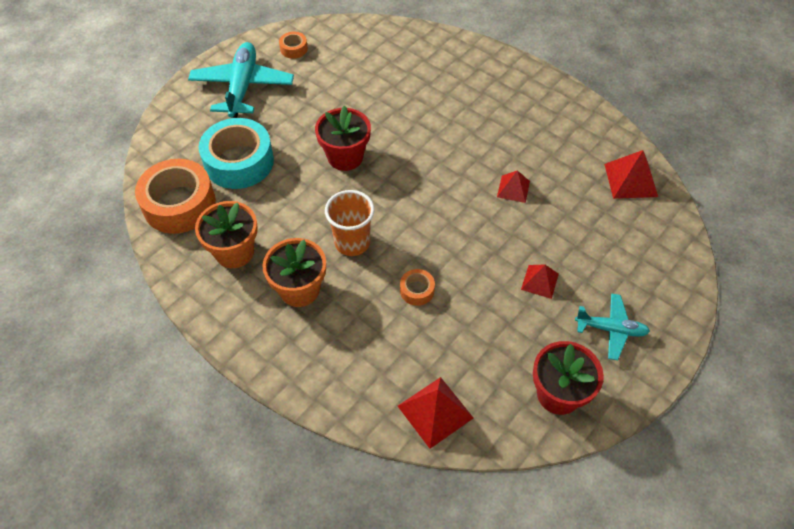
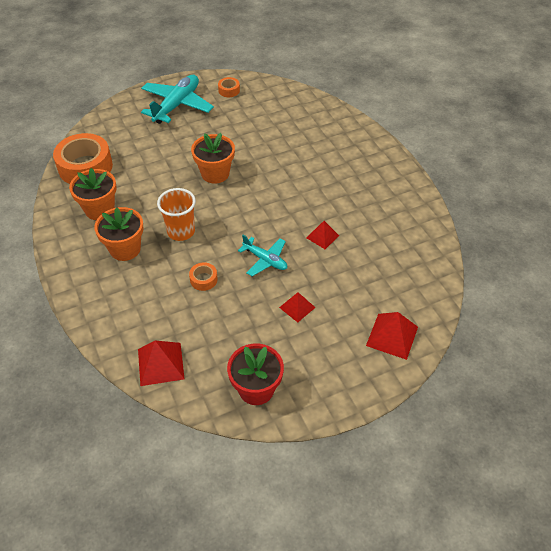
camera: 25 degrees right, 5 degrees down
(239, 162) = (141, 153): turquoise tape -> none
(345, 157) = (215, 173): red flower pot -> orange flower pot
(611, 329) = (328, 361): turquoise plane -> turquoise plane (265, 260)
(631, 180) = (420, 262): red pyramid -> red pyramid (392, 336)

